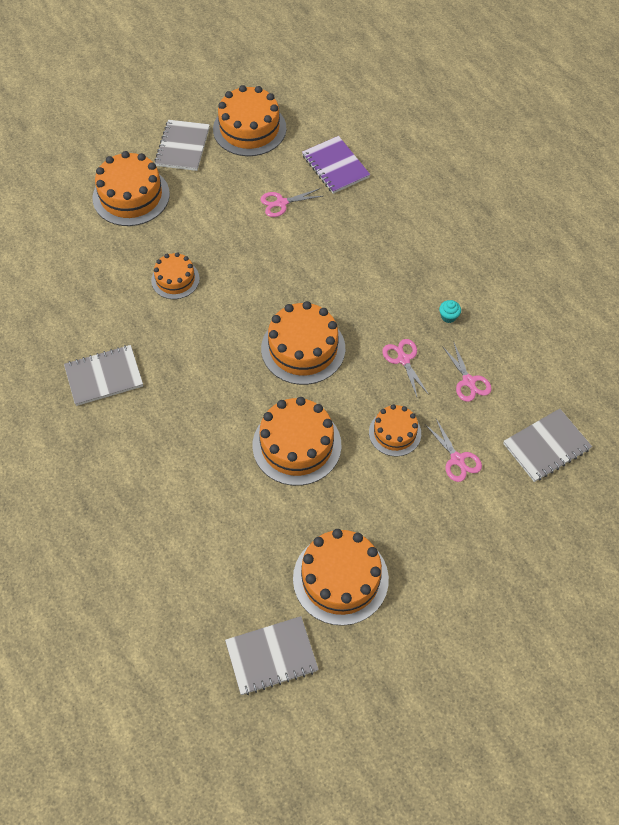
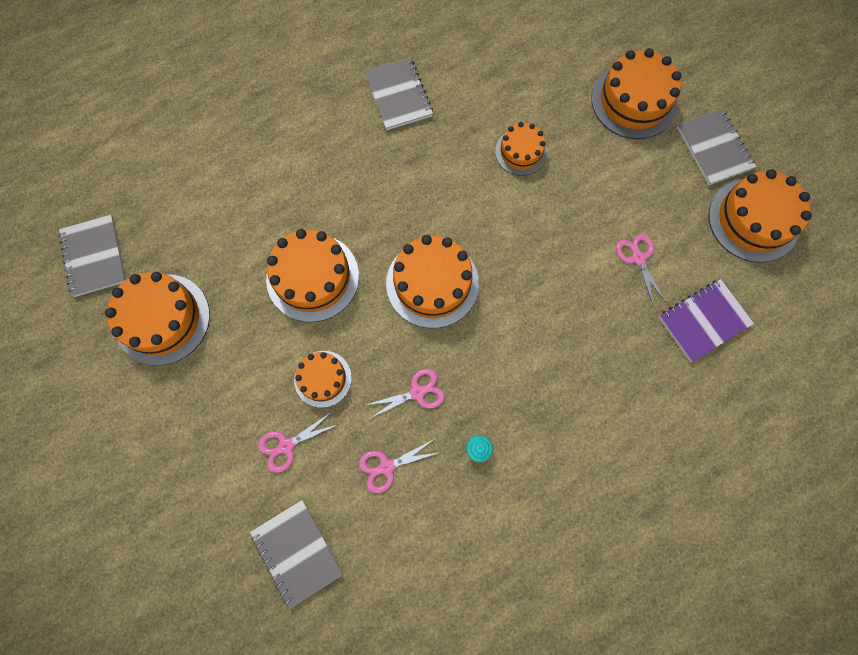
camera: 90 degrees right, 15 degrees up
(183, 147) = (714, 148): grey notebook -> grey notebook turned 60 degrees clockwise

